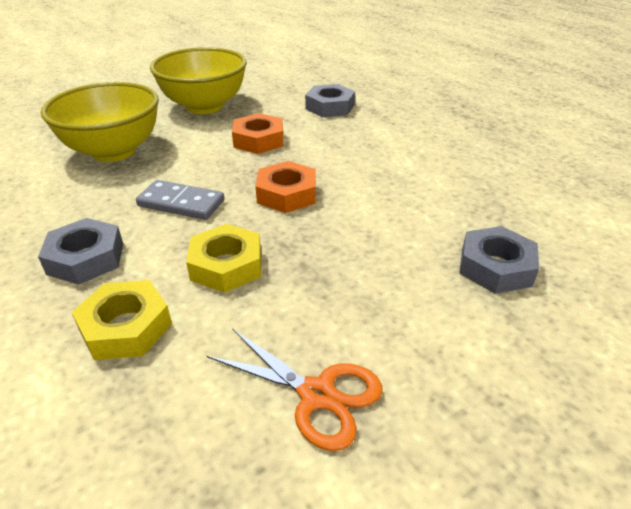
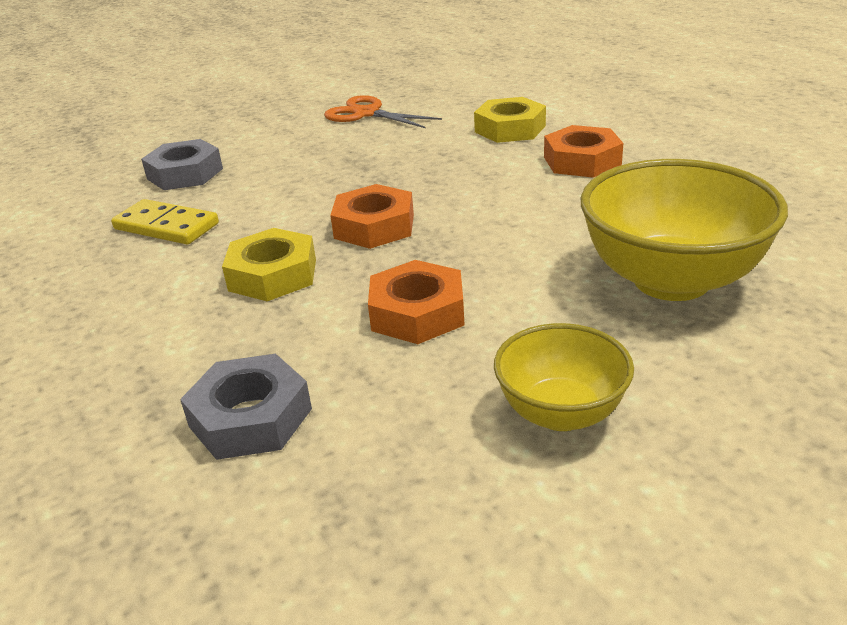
camera: 175 degrees left, 5 degrees down
(86, 258) = (582, 161): grey nut -> orange nut
(181, 203) = (510, 210): grey domino -> none
(204, 106) = (561, 413): yellow bowl -> yellow bowl, size x0.58
(226, 265) = (438, 163): yellow nut -> yellow nut (273, 275)
(454, 201) = (166, 226): none -> yellow domino

